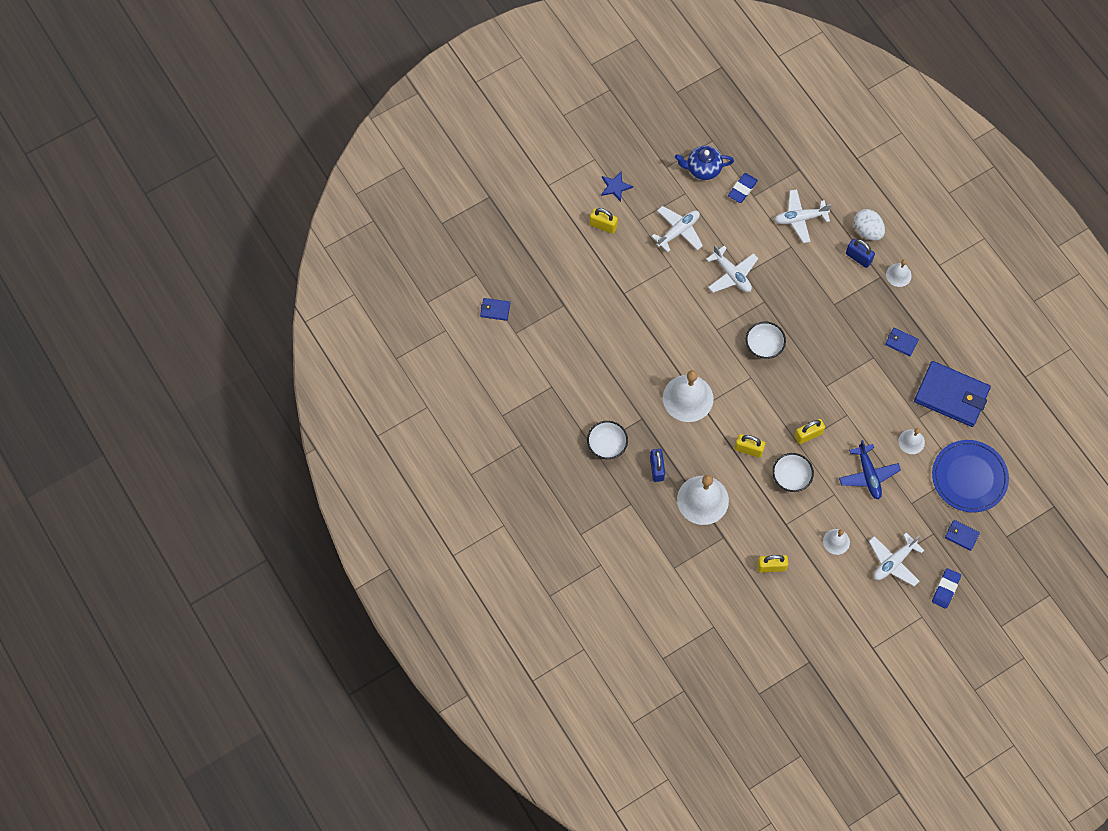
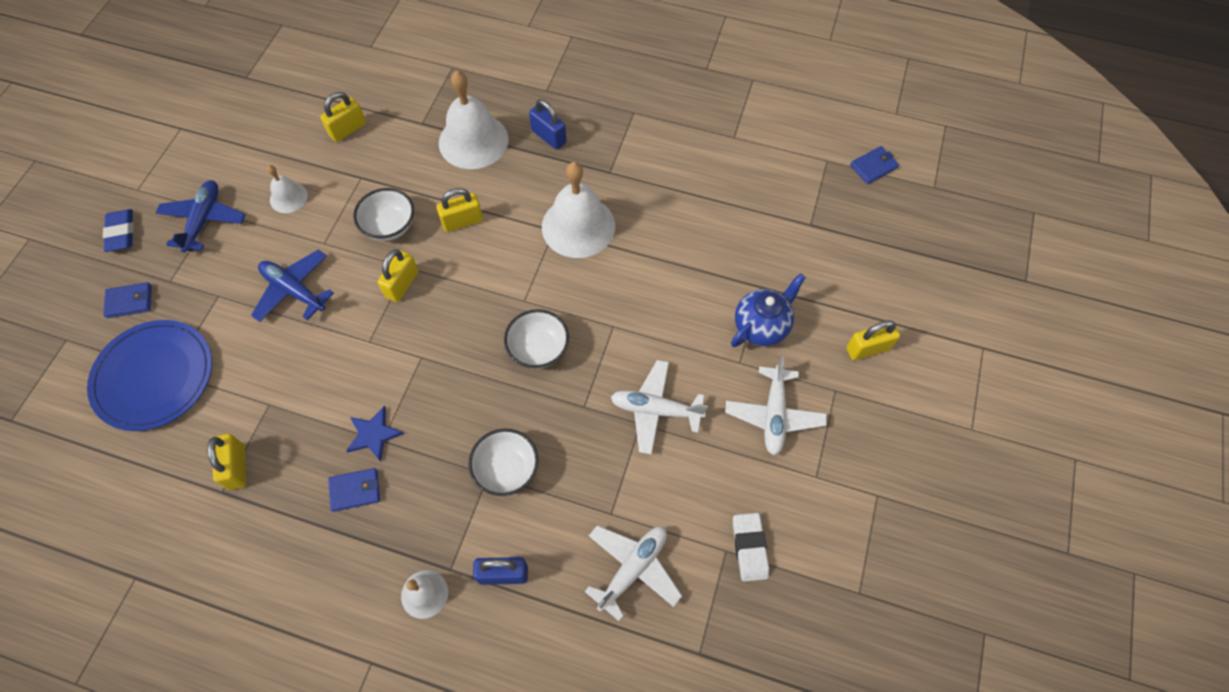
camera: 140 degrees right, 5 degrees down
(607, 445) = (621, 123): white bowl -> white bowl (506, 469)
(615, 187) = (907, 411): blue star -> blue star (373, 434)
(703, 169) = (829, 534): blue teapot -> blue teapot (761, 326)
(742, 189) = (749, 548): blue eraser -> white eraser
(867, 231) = (520, 631): white egg -> none
(893, 562) = (204, 220): white plane -> blue plane
(911, 441) = (260, 367): white bell -> none
(951, 395) = (237, 467): blue wallet -> yellow padlock

